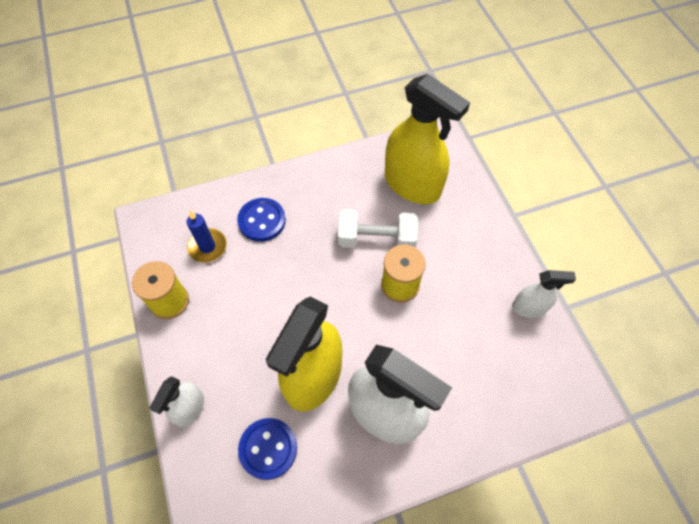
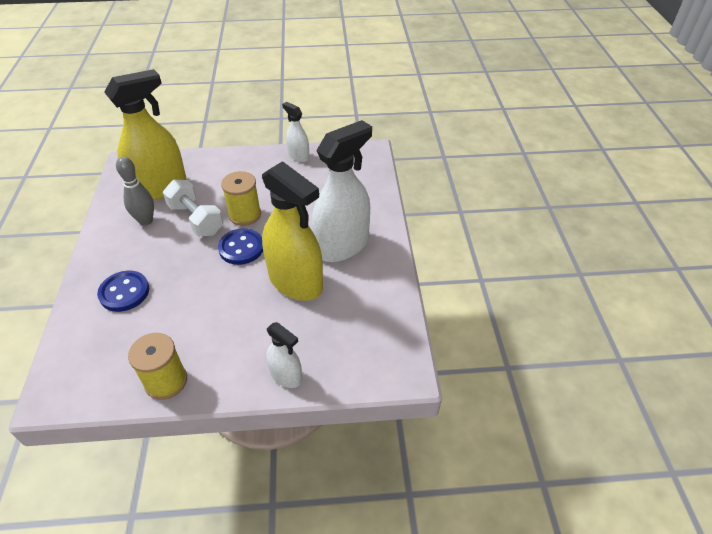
camera: 75 degrees left, 15 degrees down
(207, 247) = (124, 340): blue candle -> none
(268, 449) = (343, 322): blue button -> blue button (241, 248)
(359, 195) = (146, 221): none -> grey bowling pin
(376, 239) = (196, 219): white dumbbell -> white dumbbell turned 60 degrees counterclockwise
(529, 307) = (298, 156): white spray bottle -> white spray bottle turned 60 degrees counterclockwise

